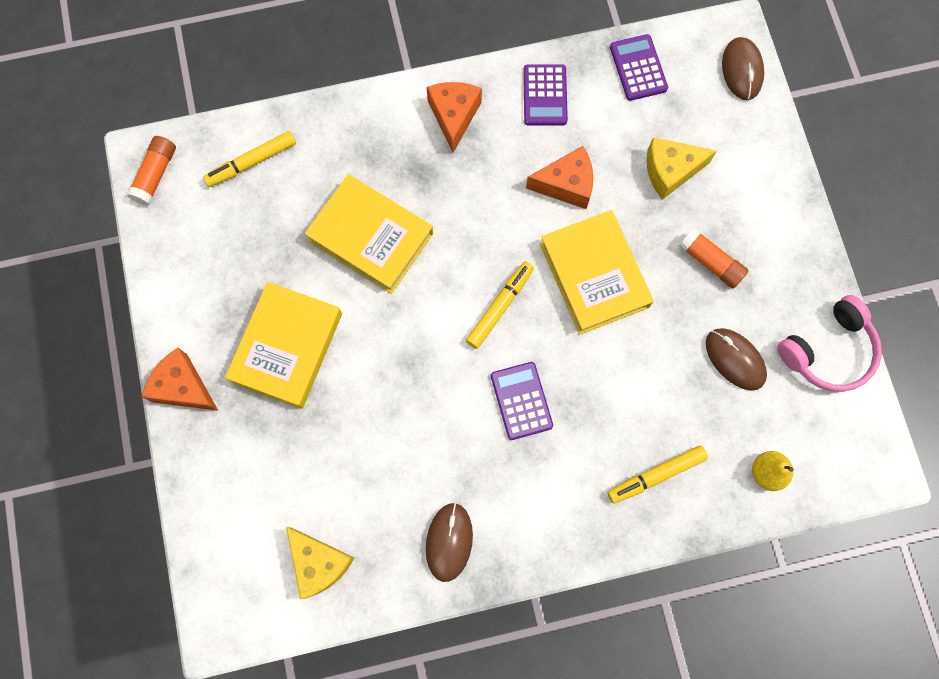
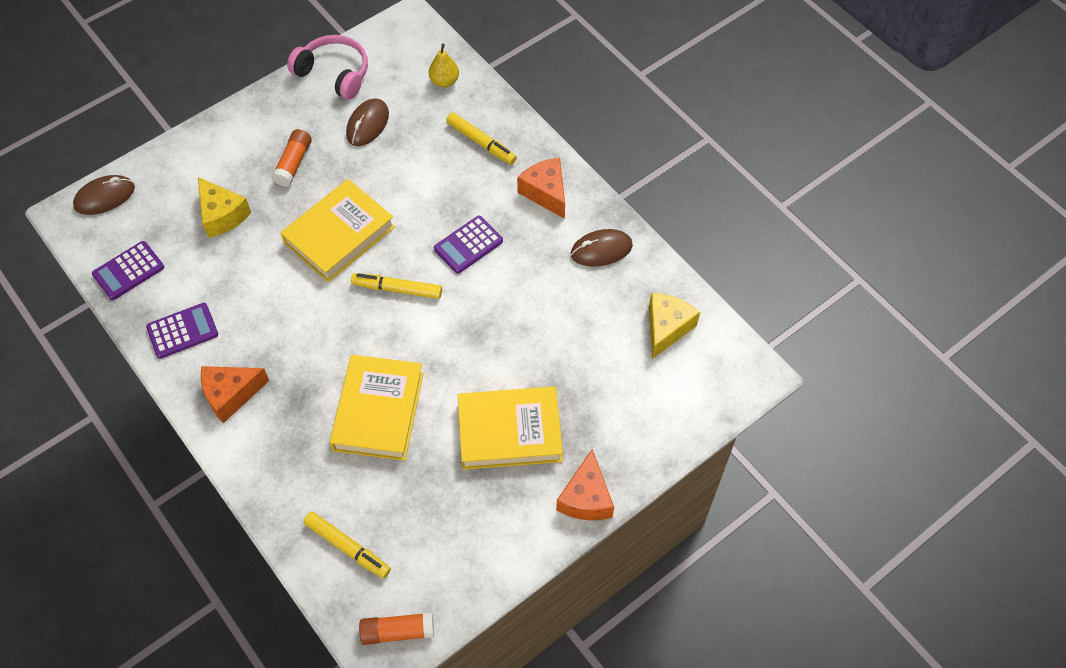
camera: 115 degrees left, 15 degrees down
(566, 184) = (265, 283): orange cheese -> orange cheese (545, 193)

